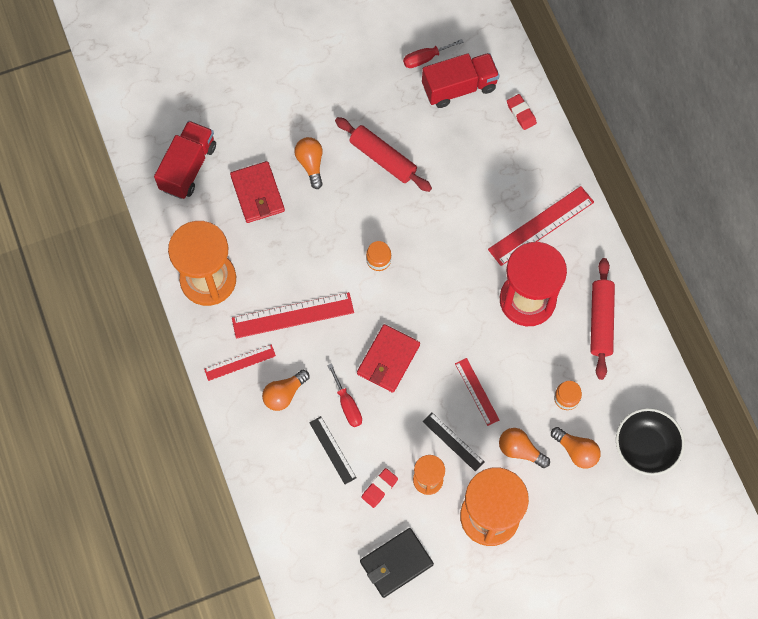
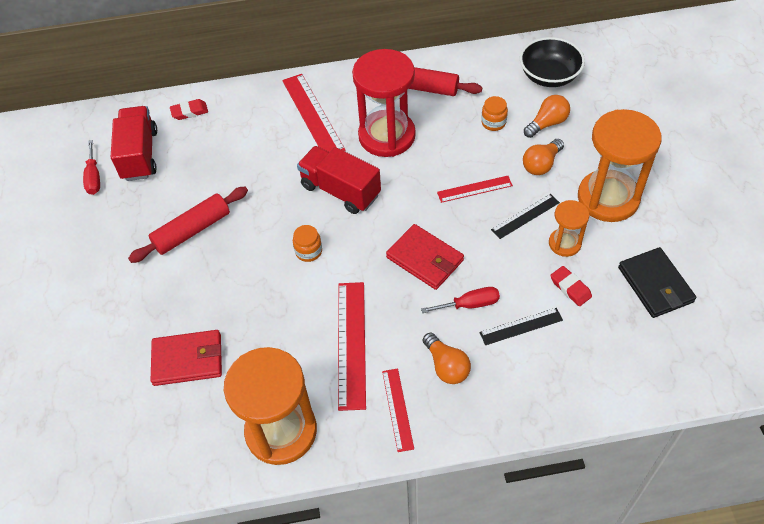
camera: 75 degrees left, 15 degrees down
(188, 167) = (123, 434): red truck -> red truck (340, 190)
(311, 164) = (172, 299): orange light bulb -> none

